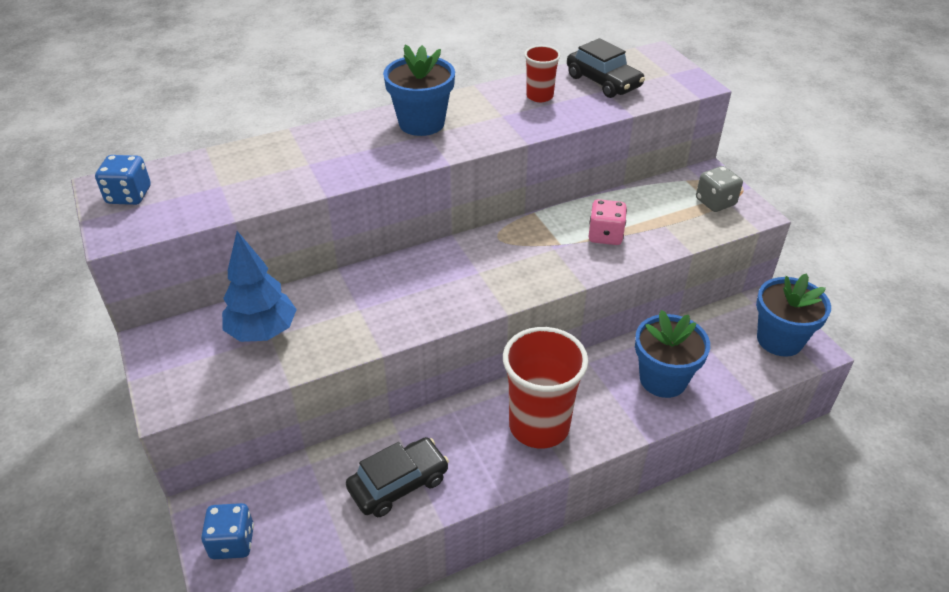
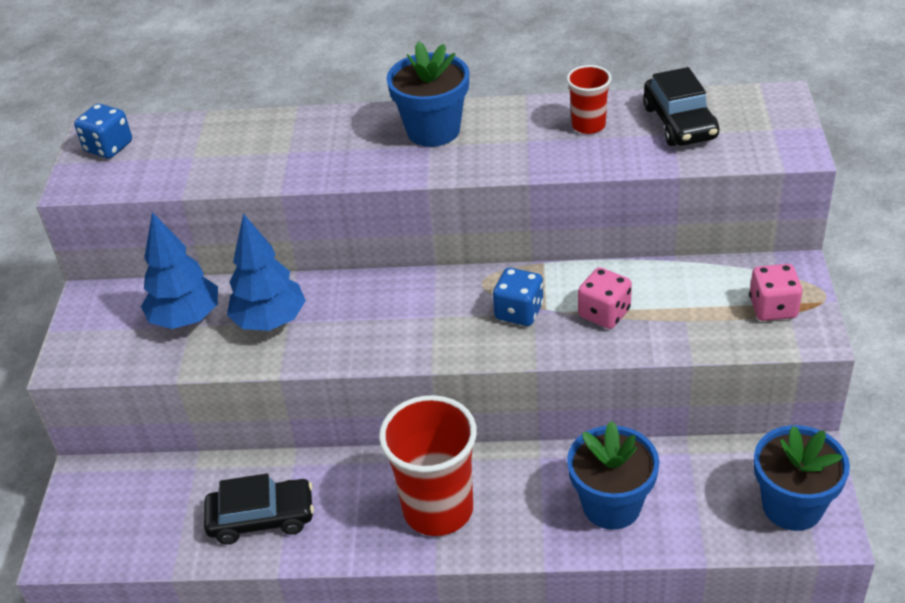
camera: 30 degrees right, 0 degrees up
(232, 542) = (86, 518): blue dice -> blue dice (519, 312)
(343, 313) = (270, 321): none -> blue tree
(715, 202) = (773, 308): grey dice -> pink dice

